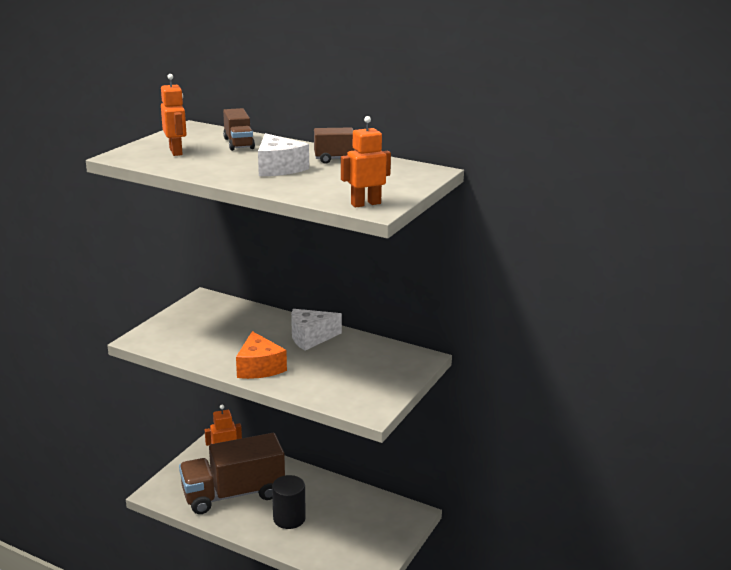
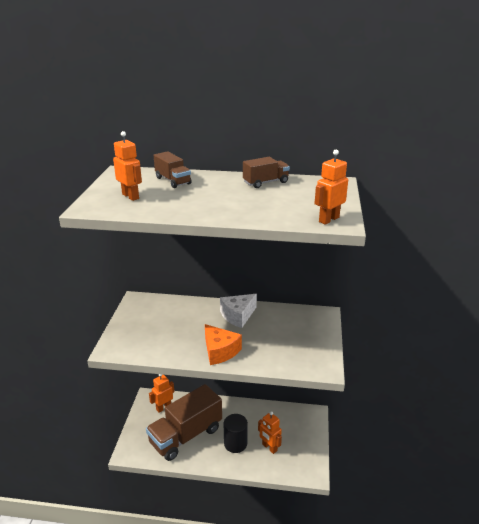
camera: 20 degrees left, 5 degrees up
(279, 168) = (228, 198): white cheese -> none
(329, 534) = (269, 447): none -> orange robot

